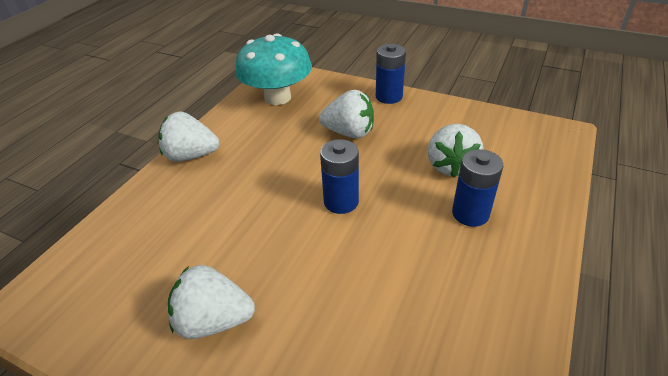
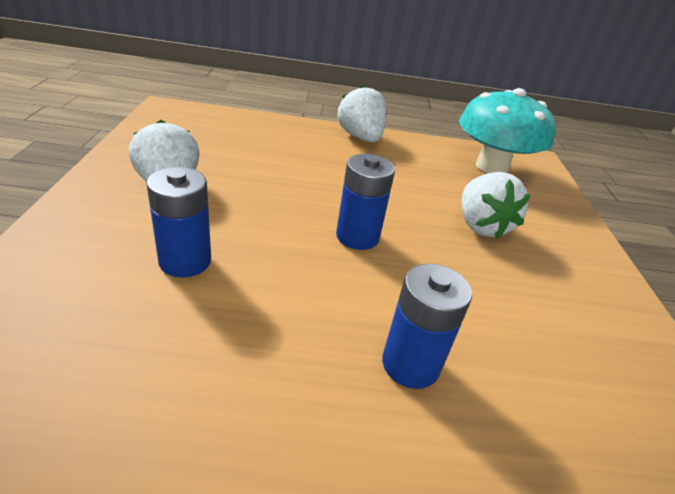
camera: 60 degrees right, 5 degrees down
(389, 96) = (589, 250): blue battery -> blue battery (185, 261)
(451, 166) = (499, 332): white strawberry -> none

